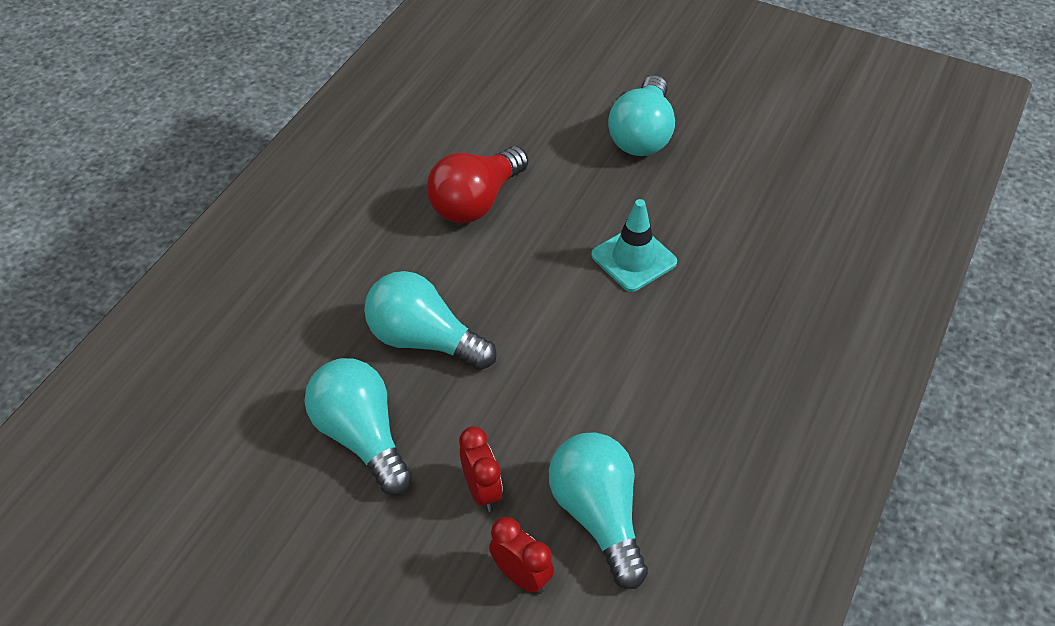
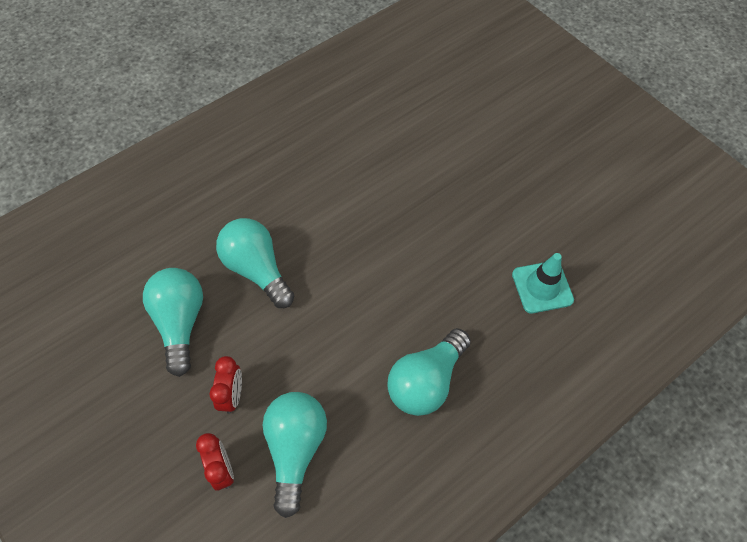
camera: 25 degrees right, 10 degrees up
(476, 202) = (347, 179): red light bulb -> none
(634, 259) = (430, 265): turquoise traffic cone -> turquoise traffic cone (542, 287)
(642, 135) = (492, 170): turquoise light bulb -> turquoise light bulb (426, 381)

